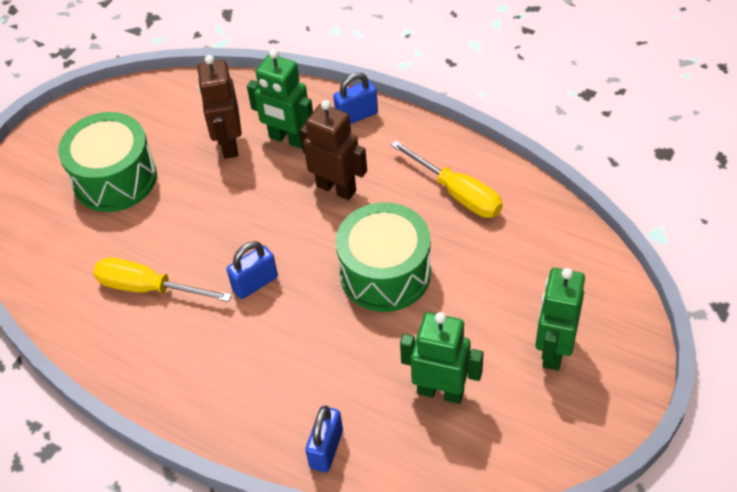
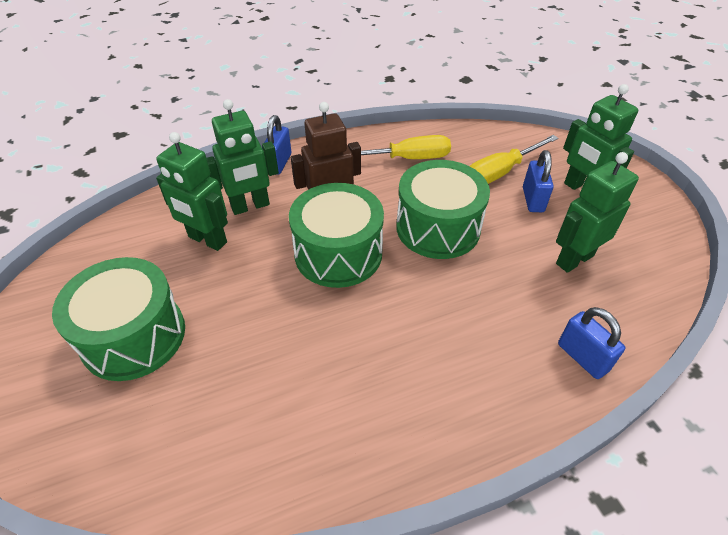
camera: 55 degrees left, 5 degrees down
(148, 288) = (289, 385): yellow screwdriver -> yellow screwdriver (501, 172)
(228, 144) = (207, 240): brown robot -> green robot
(255, 283) = (368, 305): blue padlock -> blue padlock (533, 200)
(291, 229) = (338, 253): none -> green drum

